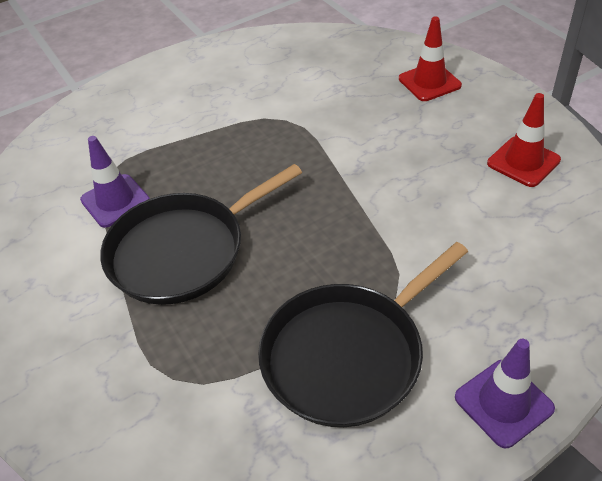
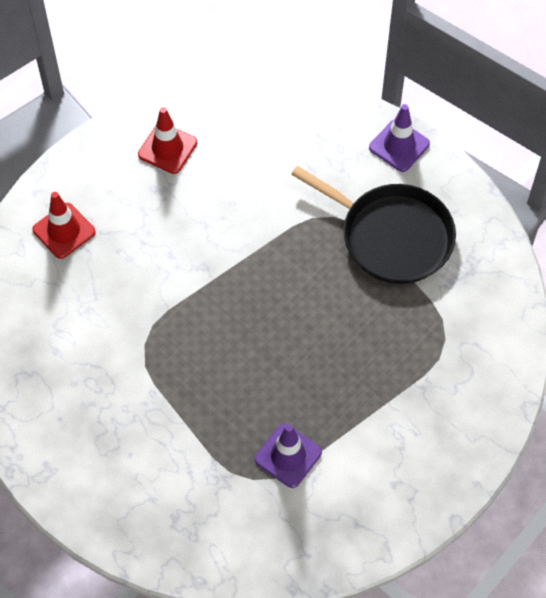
camera: 110 degrees left, 15 degrees up
(183, 251) = (330, 375): black pan -> none

